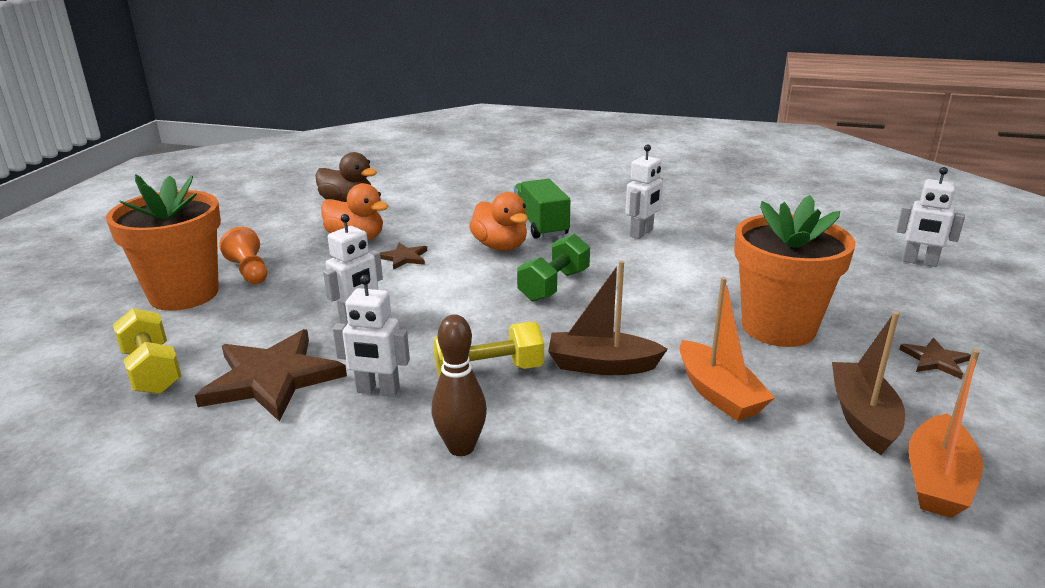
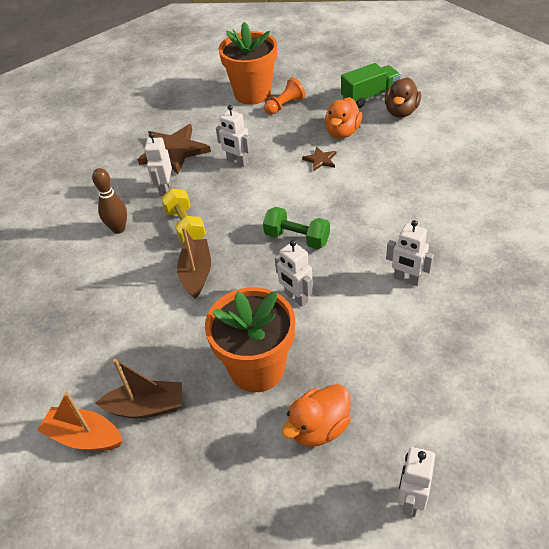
camera: 85 degrees right, 20 degrees up
(152, 371) = (177, 113): yellow dumbbell -> none
(500, 246) = (352, 201): orange duck -> orange duck (319, 428)
(540, 225) = (400, 216): green truck -> green truck (370, 96)
(661, 294) = (296, 298): none -> white robot
(718, 394) = (169, 331): orange boat -> none
(935, 360) = (221, 469): brown star -> none

